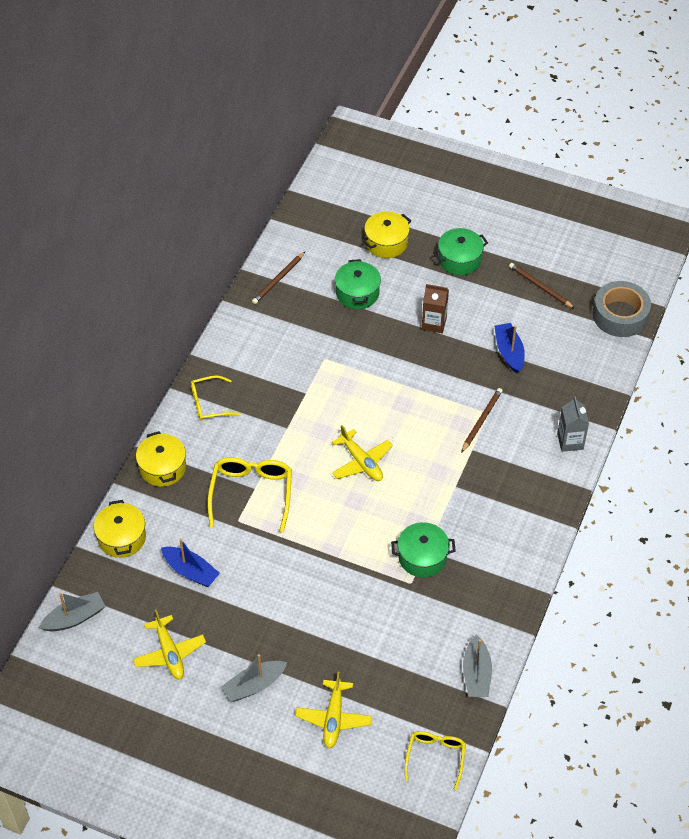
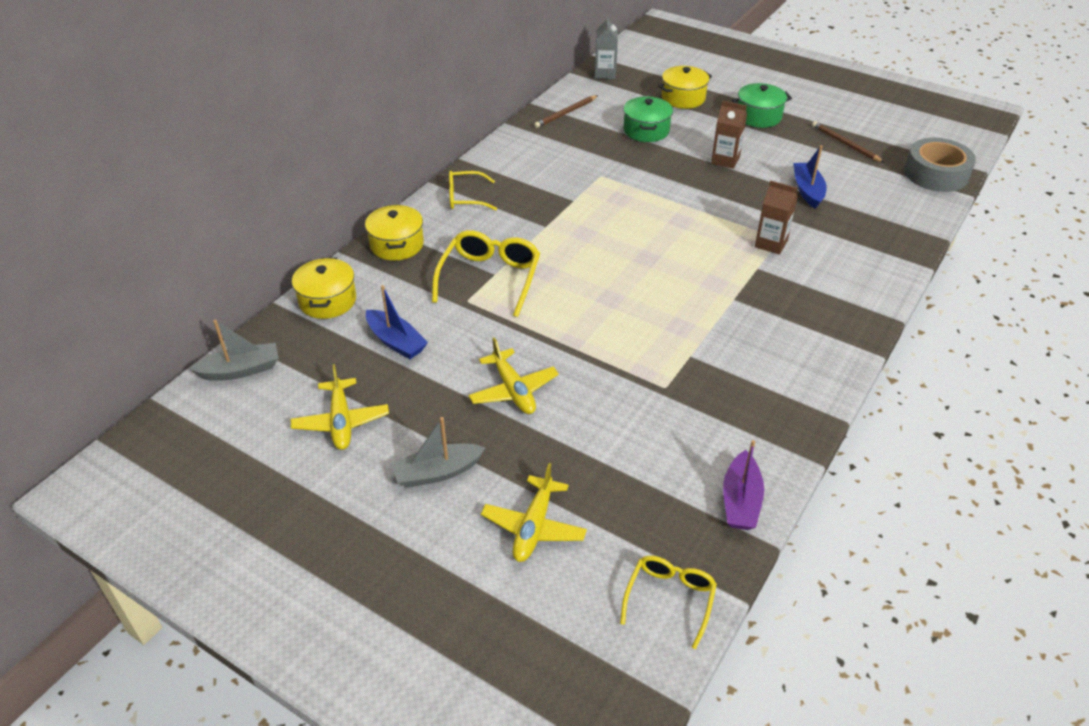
camera: 10 degrees right, 10 degrees down
(361, 462) = (624, 264): yellow plane -> yellow plane (513, 390)
(422, 557) = (683, 362): green pot -> none
(476, 674) = (740, 501): grey boat -> purple boat
(481, 420) = (771, 244): brown pencil -> brown carton
(570, 441) = (877, 273): grey carton -> grey carton (605, 74)

